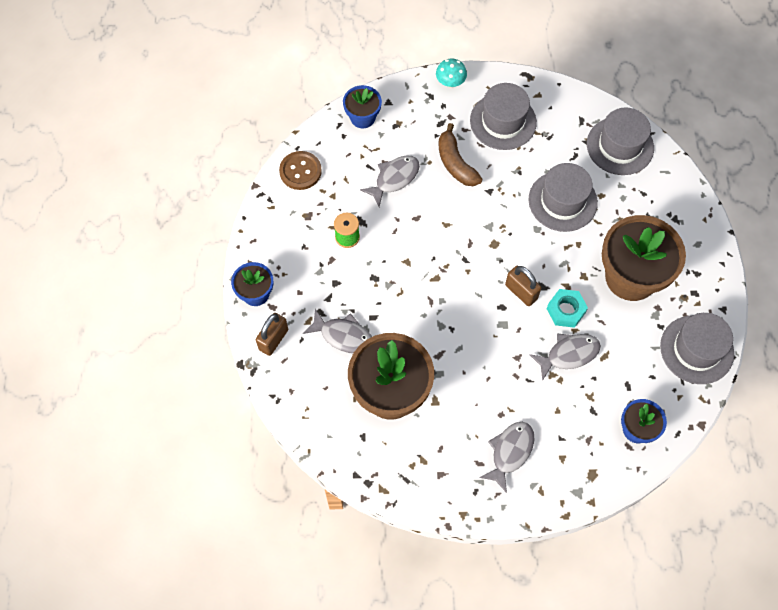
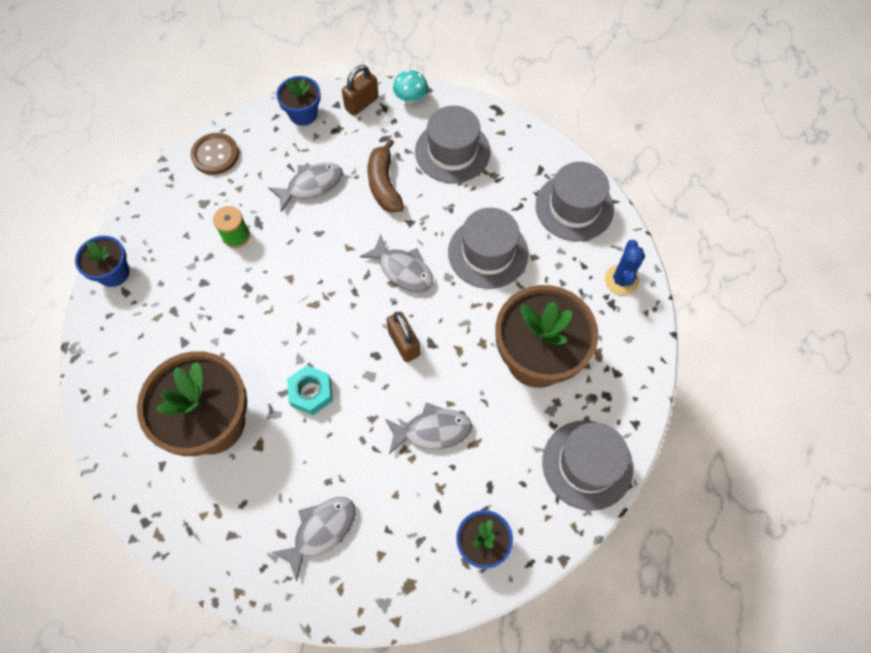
camera: 15 degrees right, 0 degrees up
(273, 339) = (111, 328): brown padlock -> brown padlock (361, 103)
(343, 336) = (187, 343): grey fish -> grey fish (403, 270)
(565, 311) = (447, 378): turquoise nut -> turquoise nut (311, 392)
(677, 198) = (621, 280): none -> blue cactus

